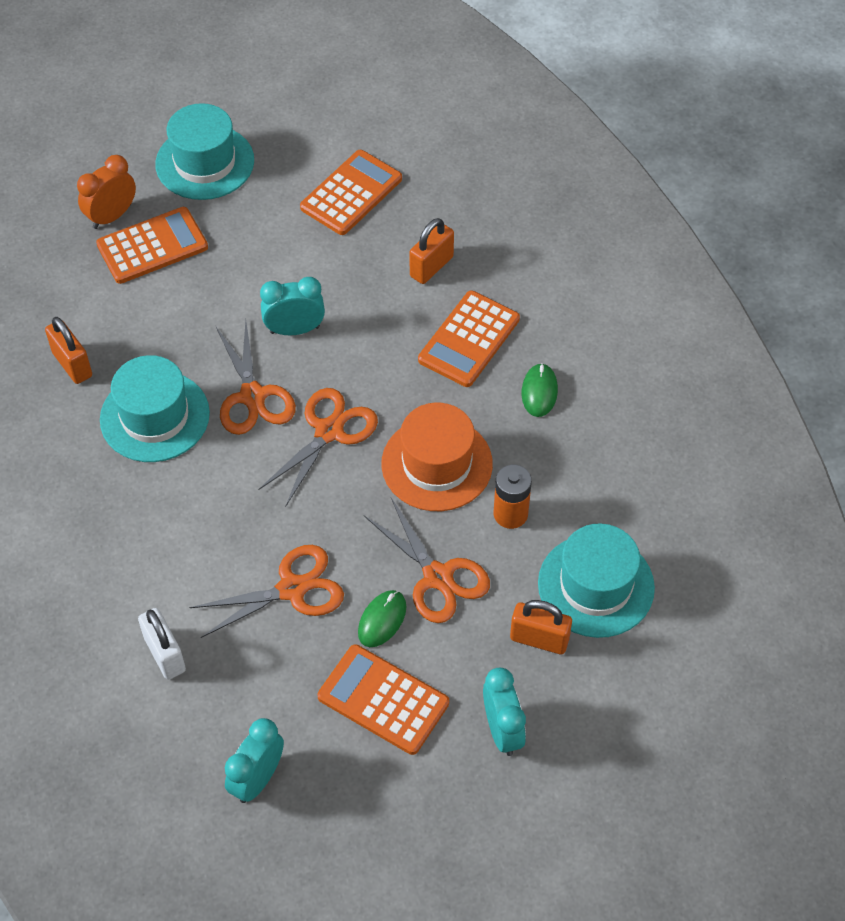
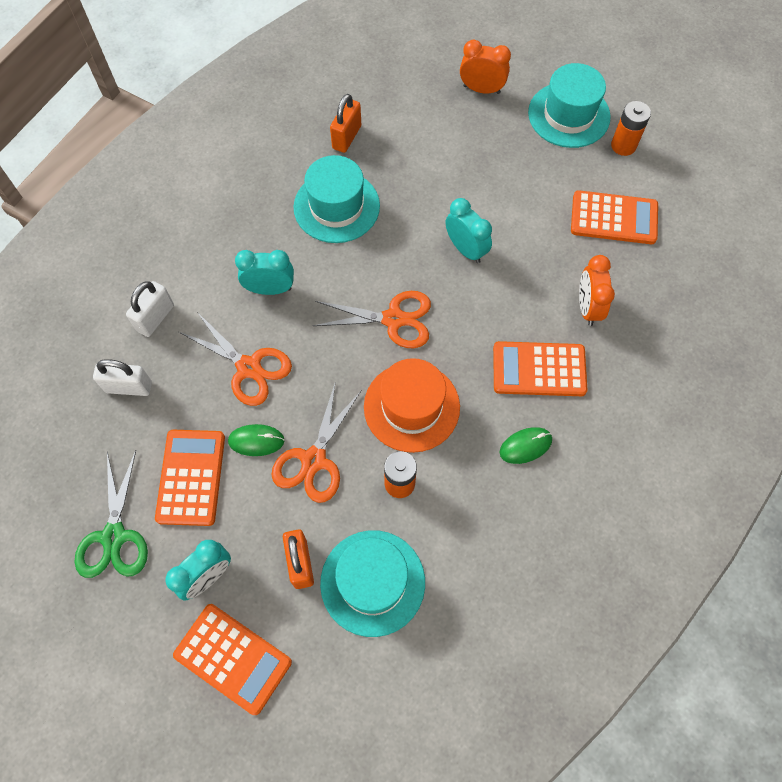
camera: 60 degrees right, 10 degrees up
(152, 246) = (474, 126): orange calculator -> orange calculator (233, 658)
(234, 717) = (129, 387): none -> white padlock
(253, 396) = (391, 255): orange scissors -> none
(257, 779) = (89, 428): turquoise clock -> turquoise clock (270, 289)
(276, 140) = (623, 145): none -> orange battery
(403, 804) = (114, 536): none -> green scissors
(431, 267) = (587, 307): orange padlock -> orange clock

